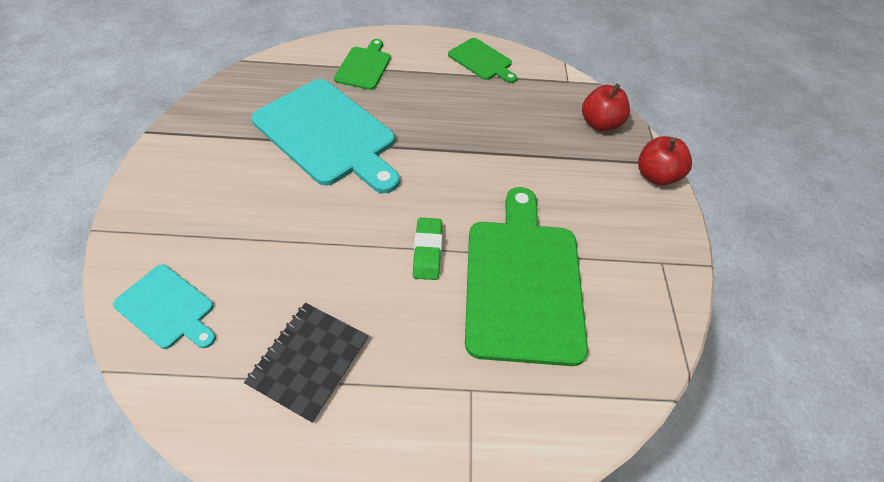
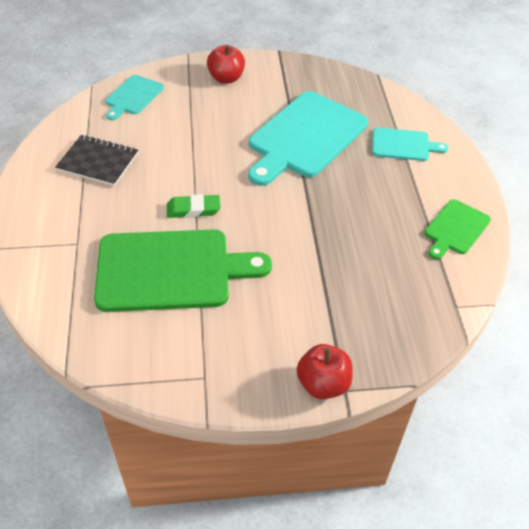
camera: 85 degrees right, 5 degrees down
(364, 66) = (403, 145): green cutting board -> turquoise cutting board
(599, 123) = (391, 334): red apple -> red apple (226, 78)

